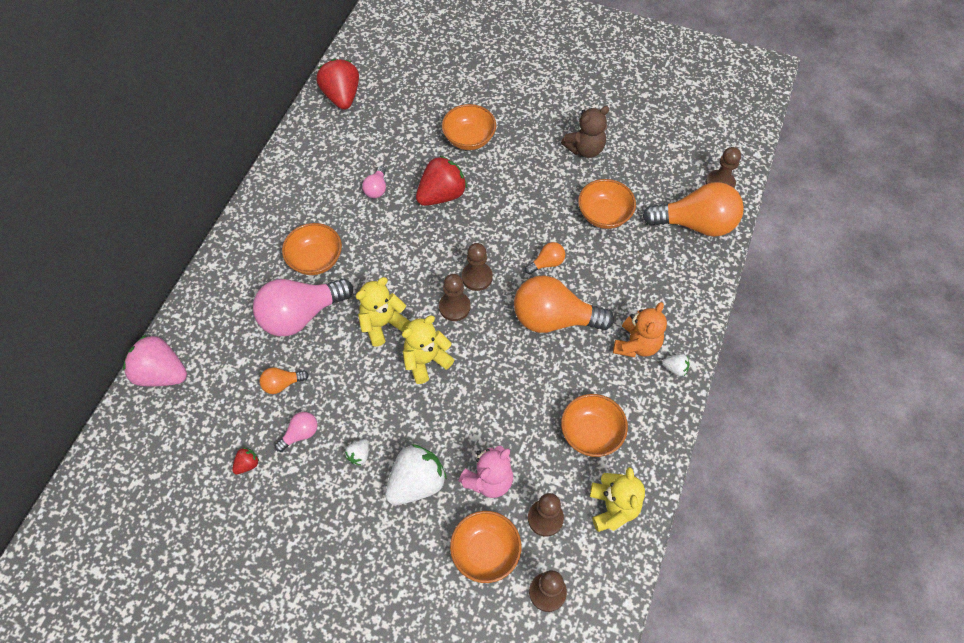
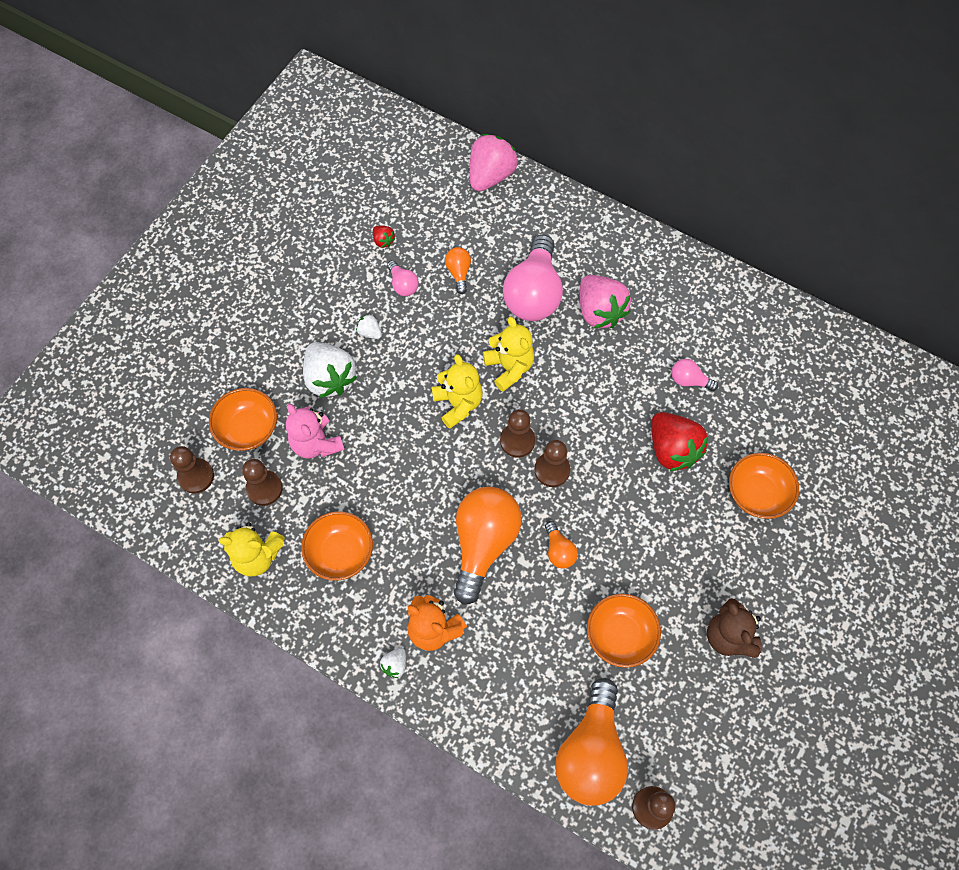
camera: 100 degrees right, 5 degrees up
(301, 315) = (533, 293): pink light bulb -> pink light bulb turned 150 degrees counterclockwise
(316, 259) = (599, 311): orange bowl -> pink strawberry
(342, 96) = (835, 356): red strawberry -> none

